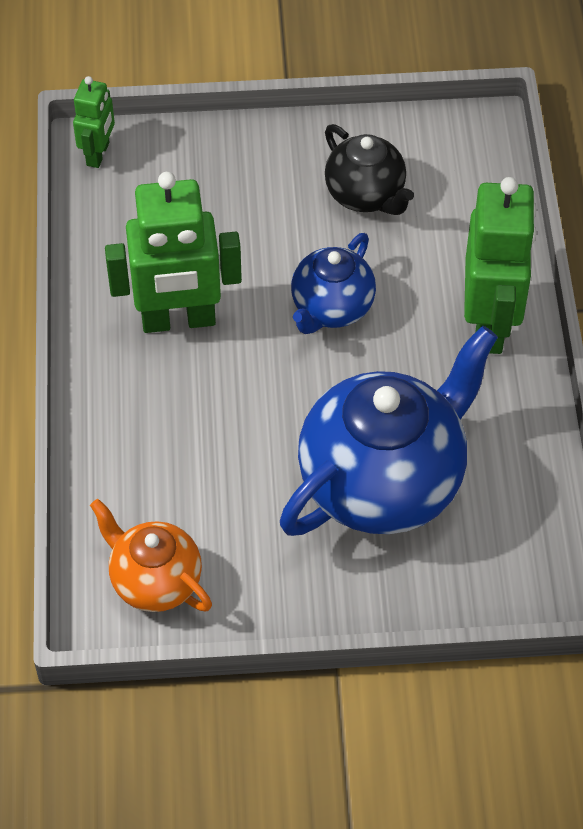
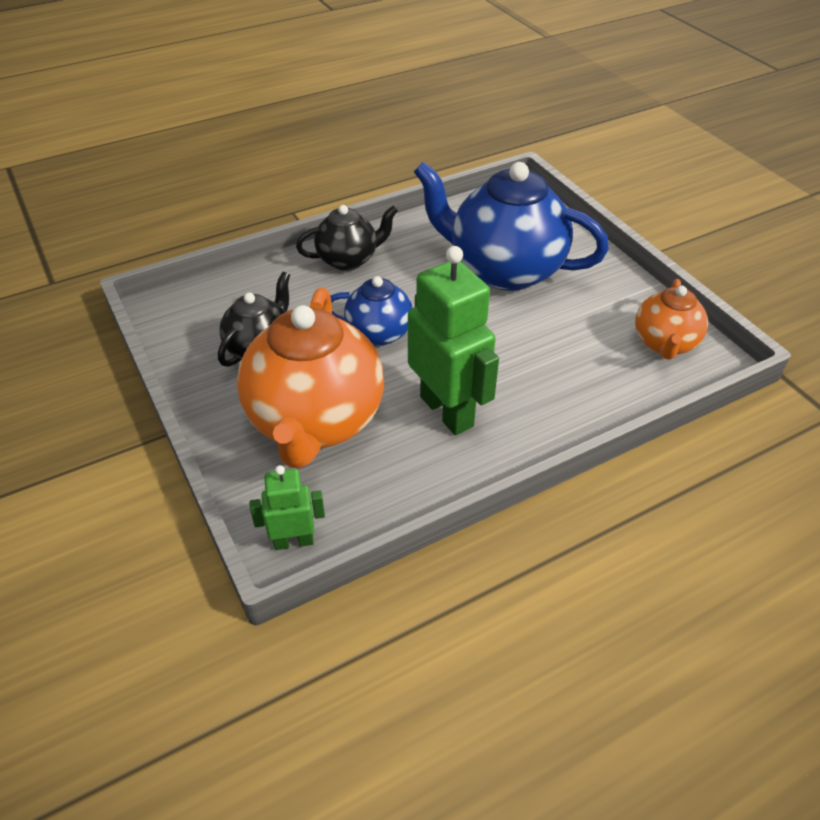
camera: 115 degrees left, 10 degrees down
(228, 209) = (315, 422): none -> orange teapot
(489, 324) = (349, 259): green robot -> black teapot

